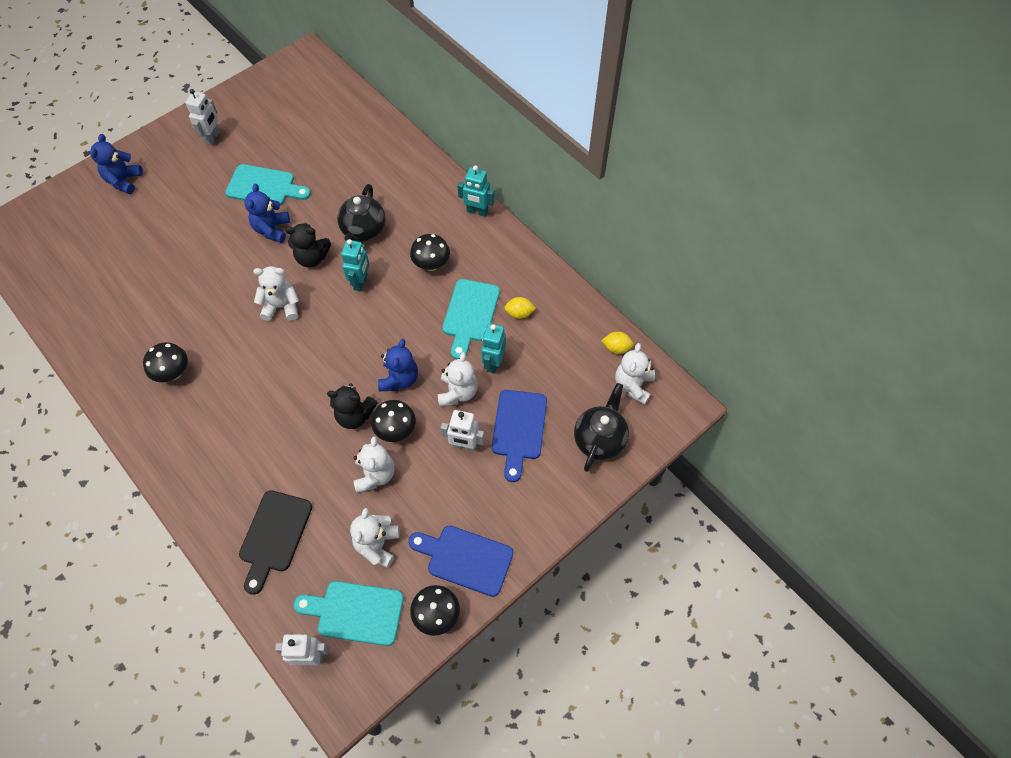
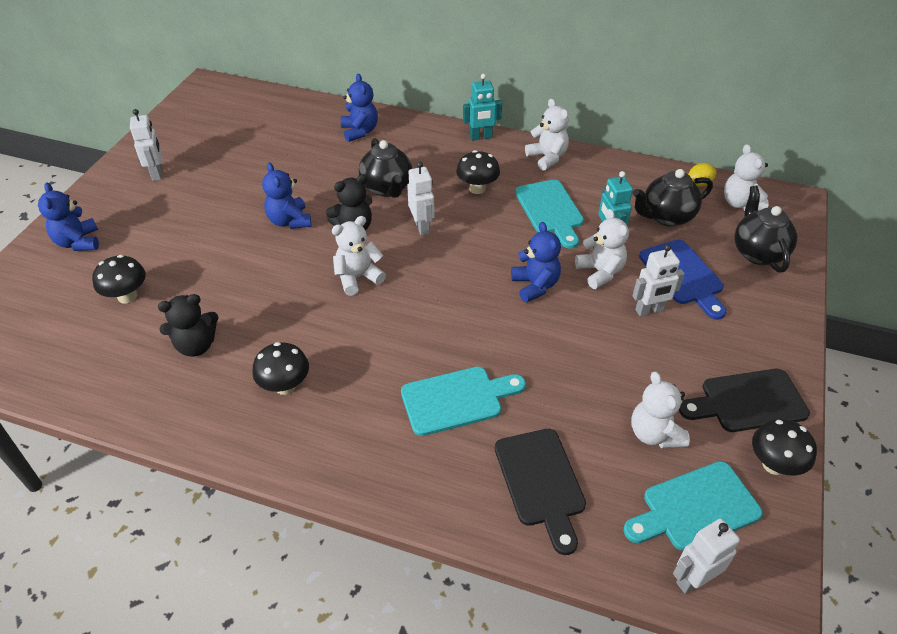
camera: 30 degrees left, 15 degrees down
(264, 186) = (250, 191): turquoise cutting board -> turquoise cutting board (457, 399)
(355, 415) = (521, 334): black teddy bear -> black teddy bear (196, 345)
(361, 282) = (422, 227): turquoise robot -> white robot
(375, 475) = (591, 374): white teddy bear -> white teddy bear (547, 158)
(386, 161) = (360, 131): none -> blue teddy bear
(396, 430) = (573, 328): black mushroom -> black mushroom (127, 296)
(465, 559) = (748, 401): blue cutting board -> black cutting board
(519, 313) = (593, 193): yellow lemon -> none
(557, 367) = (666, 217): none -> black teapot

